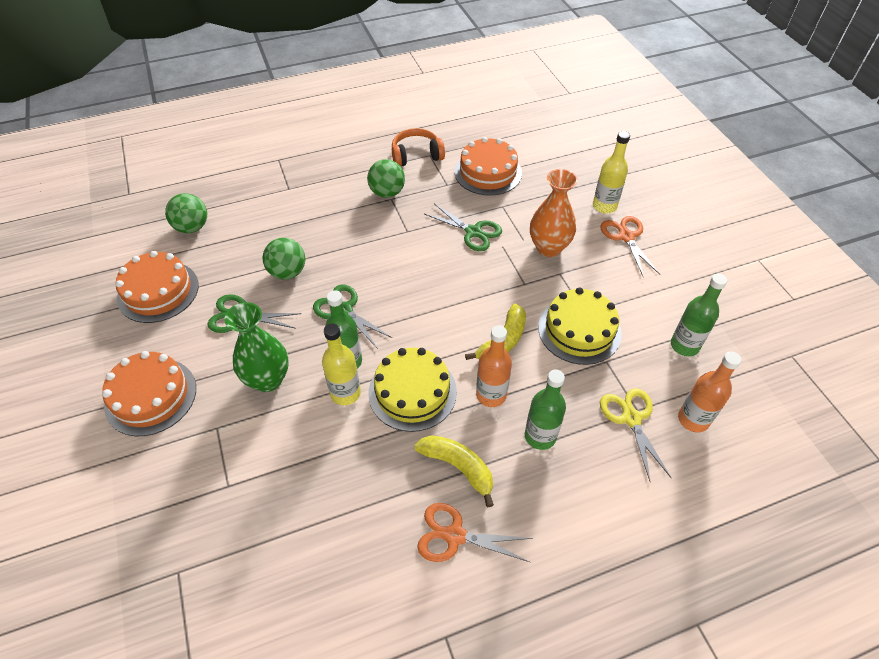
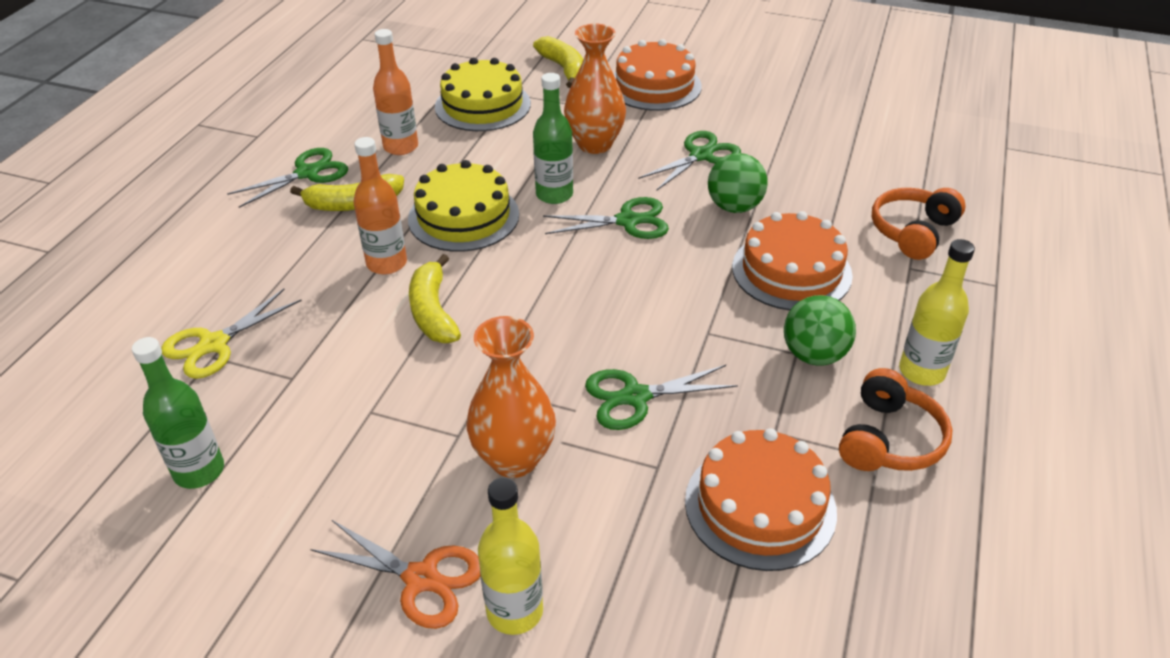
camera: 130 degrees right, 10 degrees down
(158, 291) = (795, 122): orange cake -> orange cake (791, 271)
(158, 478) = (564, 69): none -> yellow banana
(192, 227) = (890, 170): green ball -> none
(254, 198) = (912, 232): none -> orange headphones
(268, 379) = (595, 144): green vase -> orange vase
(345, 393) = (519, 178): yellow bottle -> yellow bottle (921, 371)
(455, 536) = (307, 173): orange scissors -> green scissors
(540, 436) = (301, 268): green bottle -> none
(579, 330) = (357, 386): yellow cake -> yellow cake (482, 105)
(631, 418) = (214, 344): yellow scissors -> yellow scissors turned 105 degrees clockwise
(693, 419) = (135, 393): orange bottle -> orange bottle (401, 147)

